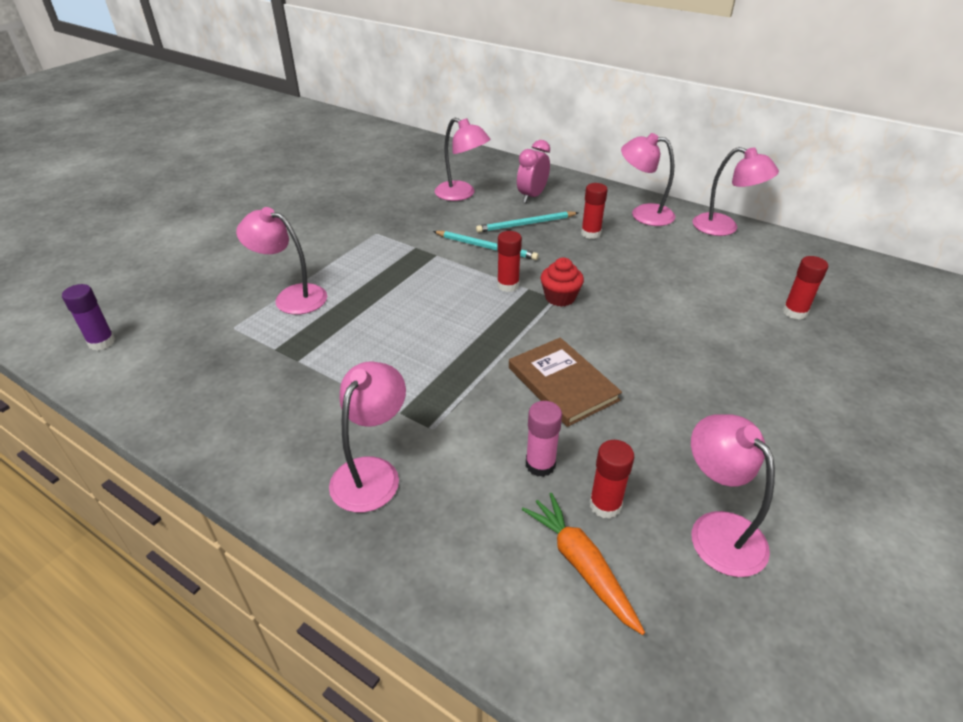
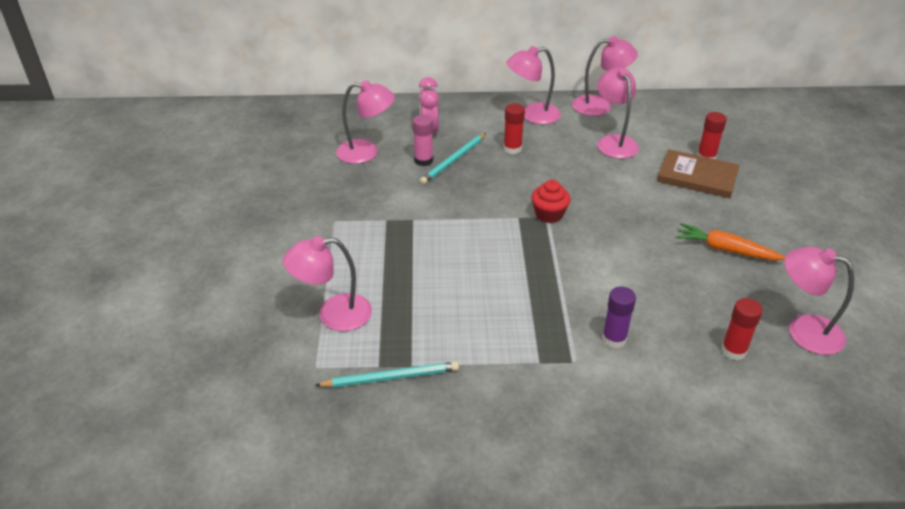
camera: 35 degrees left, 0 degrees up
(102, 342) = (204, 445): purple glue stick -> purple glue stick (614, 339)
(372, 472) = (573, 416): pink lamp -> pink lamp (614, 142)
(486, 247) = (446, 195): turquoise pencil -> turquoise pencil (391, 377)
(508, 285) = (500, 221): red glue stick -> none
(540, 464) = (670, 347): pink glue stick -> pink glue stick (423, 160)
(562, 384) = (623, 282): brown book -> brown book (697, 176)
(581, 565) = (759, 395): orange carrot -> orange carrot (725, 250)

